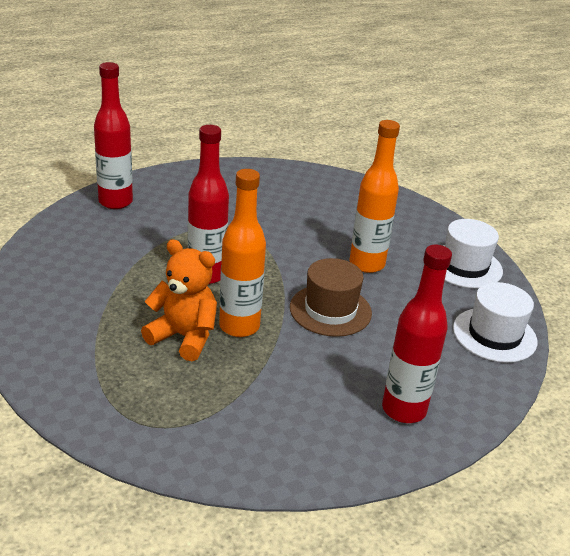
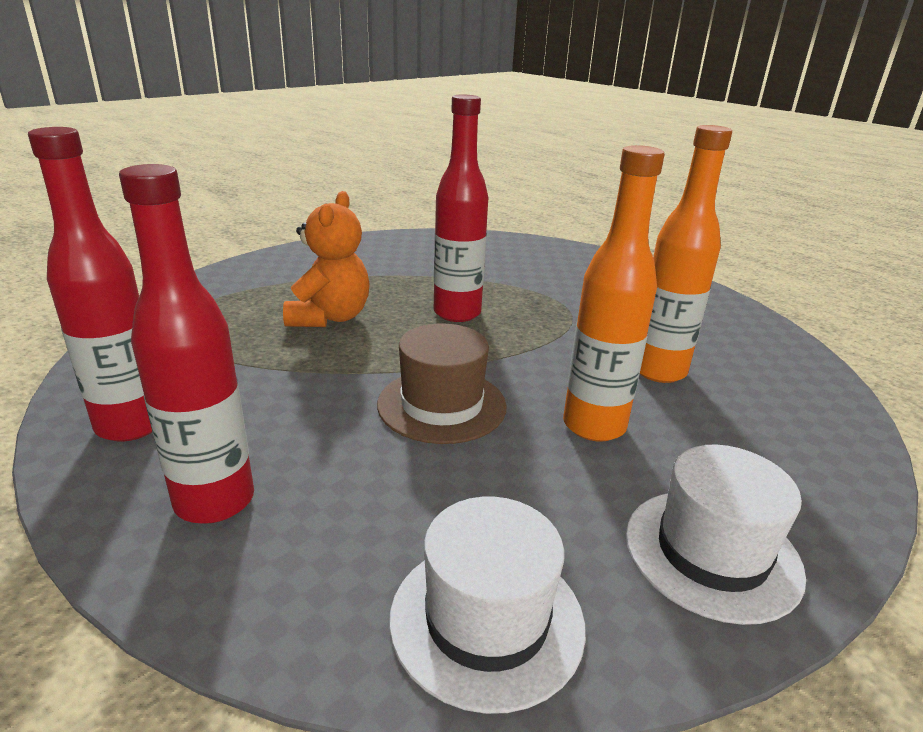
camera: 75 degrees right, 5 degrees down
(115, 202) = (551, 253): red bottle -> red bottle (131, 425)
(239, 326) = (366, 345): orange bottle -> orange bottle (658, 371)

